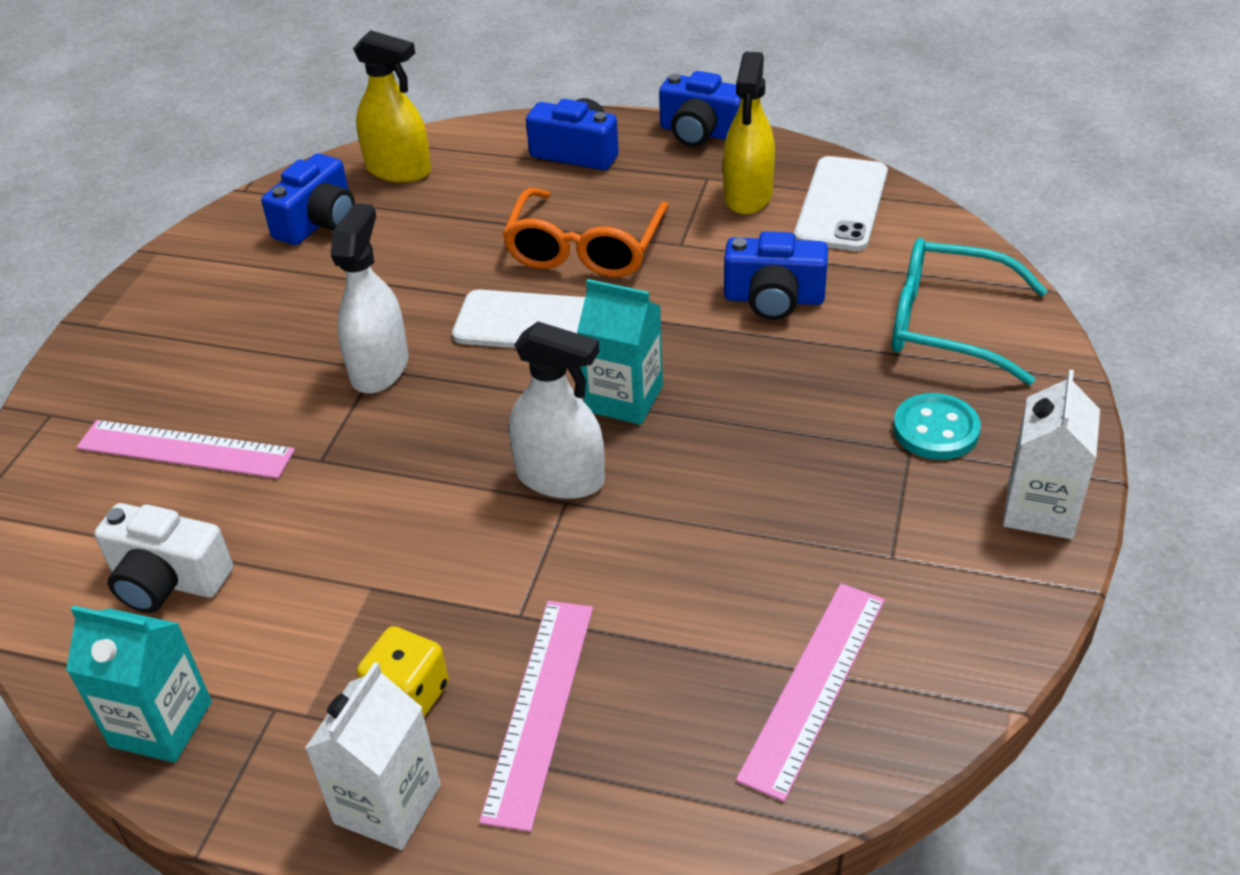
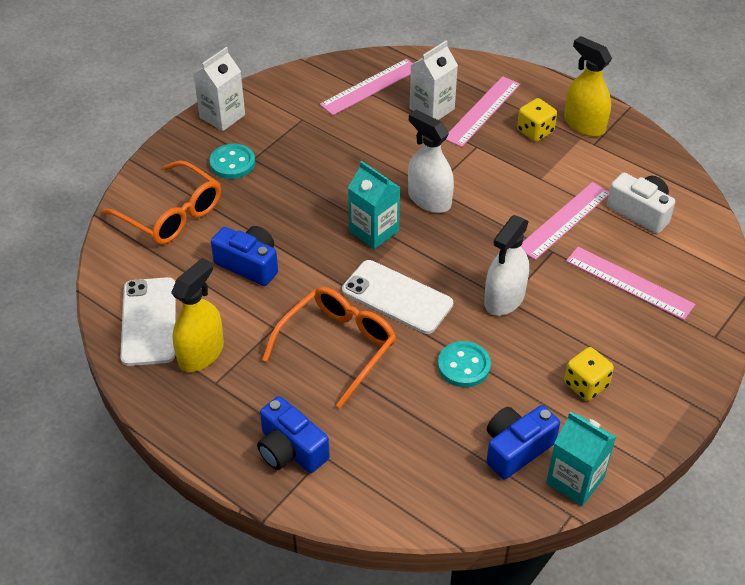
camera: 160 degrees left, 5 degrees up
(161, 724) = (644, 152): turquoise carton -> turquoise carton (575, 480)
(241, 304) = (586, 384): none -> yellow dice
(309, 518) = (564, 220): none -> pink ruler
(387, 804) = (553, 100): white carton -> white carton (432, 109)
(399, 170) = (437, 487): yellow spray bottle -> yellow spray bottle (584, 124)
(410, 277) = (463, 366): none -> turquoise button
(701, 132) = (185, 434): blue camera -> none
(841, 204) = (149, 321): white phone -> white phone turned 45 degrees counterclockwise
(947, 325) = (172, 214): turquoise glasses -> orange glasses

